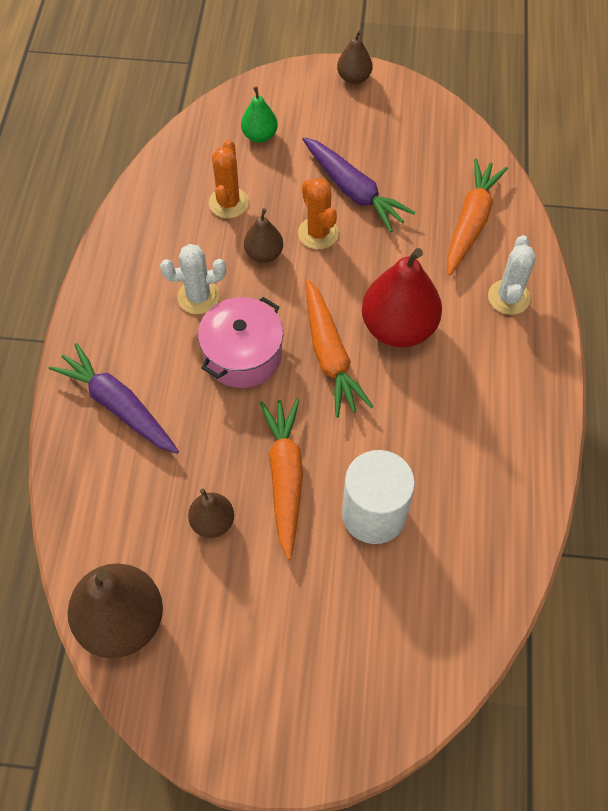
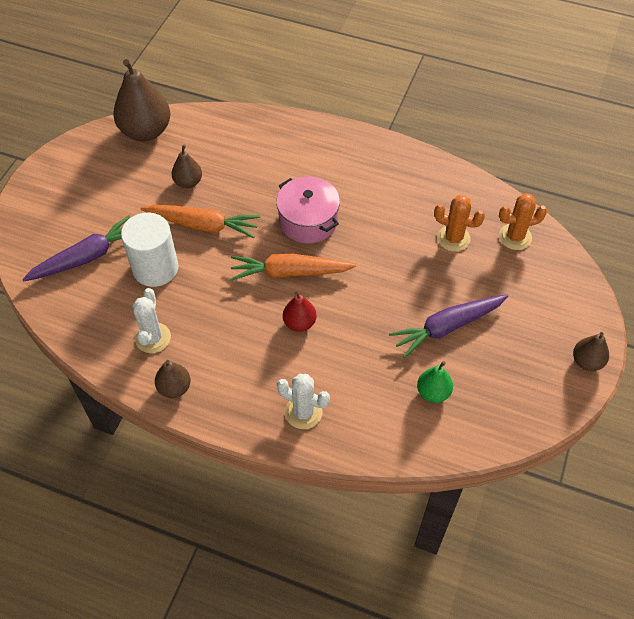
camera: 105 degrees right, 5 degrees down
(118, 406) = (291, 148): purple carrot -> purple carrot (87, 257)
(198, 297) = (367, 204): white cactus -> white cactus (153, 338)
(259, 135) = (524, 273): green pear -> green pear (433, 392)
(264, 254) = (396, 251): brown pear -> brown pear (174, 388)
(318, 233) = (407, 291): orange cactus -> orange cactus (515, 237)
(398, 328) = (299, 323): red pear -> red pear, size x0.52
(471, 222) = (391, 408): orange carrot -> none

